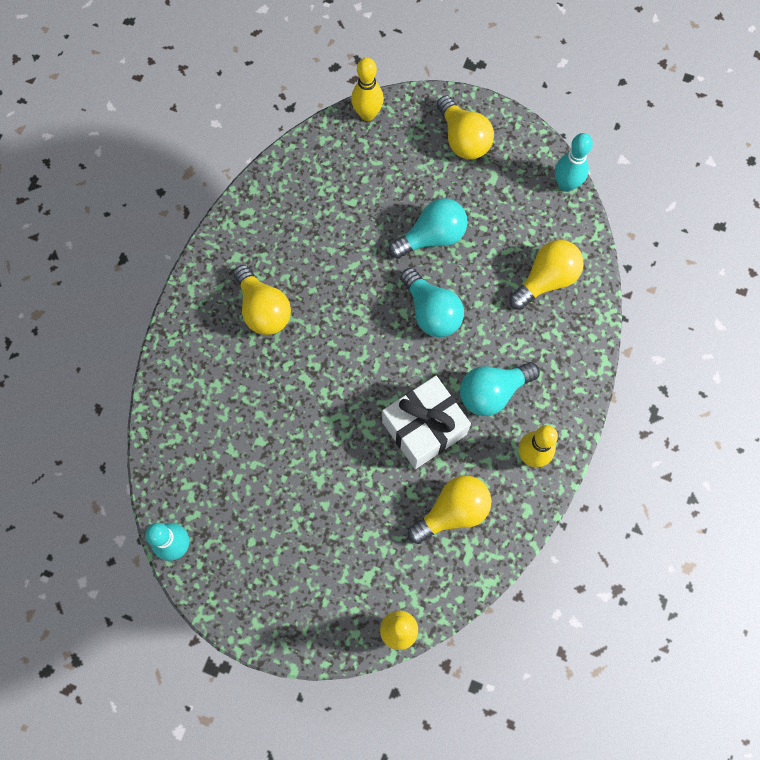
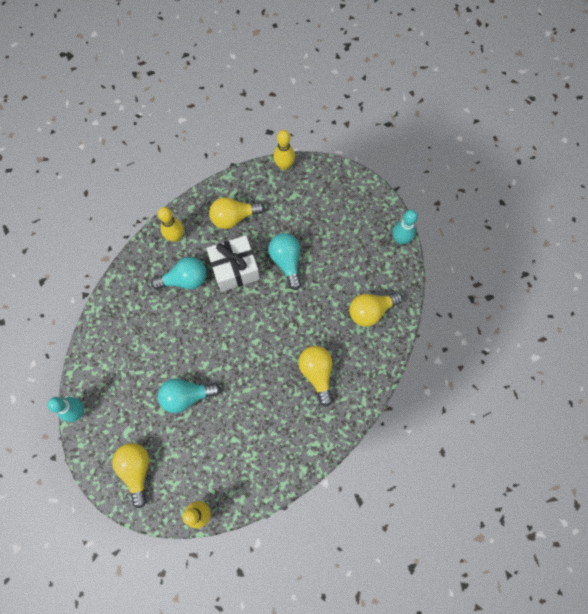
camera: 165 degrees left, 0 degrees up
(431, 312) = (205, 342): turquoise light bulb -> turquoise light bulb (286, 262)
(546, 280) = (121, 344): yellow light bulb -> yellow light bulb (371, 311)

